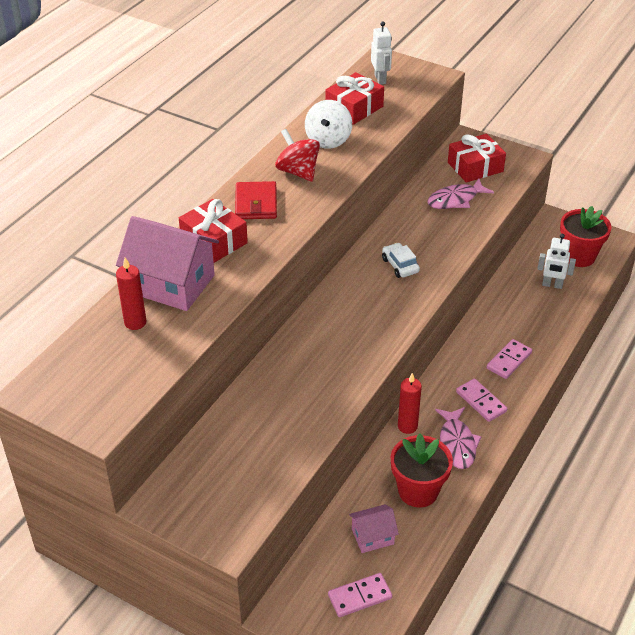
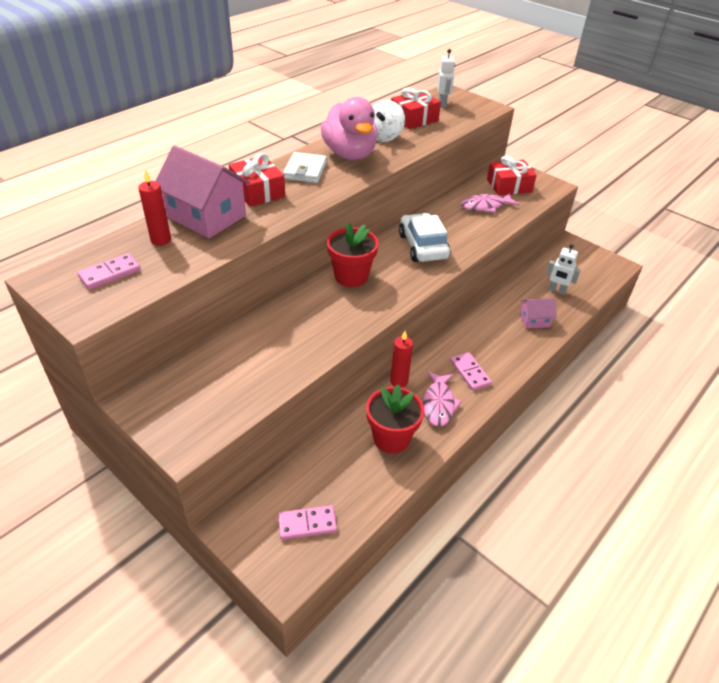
camera: 10 degrees right, 0 degrees up
(256, 203) = (305, 170): red wallet -> white wallet
(298, 172) = (350, 154): red spinning top -> pink duck
(372, 536) = (337, 470): pink house -> pink house (534, 320)
(400, 265) = (423, 246): white car -> white car, size x1.77
(509, 361) = (504, 344): pink domino -> pink domino (110, 273)
(579, 256) = (585, 273): red flower pot -> red flower pot (351, 276)

